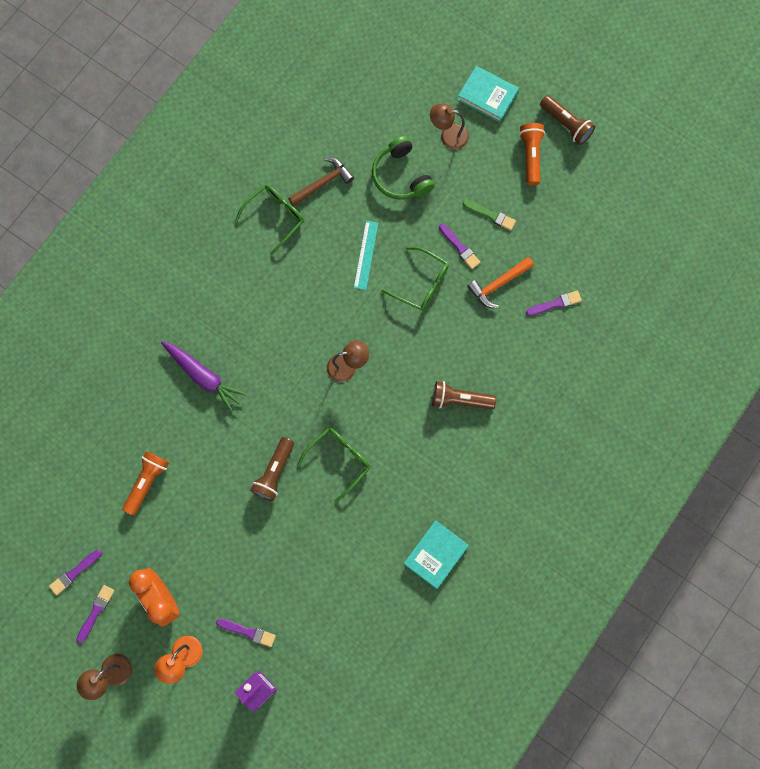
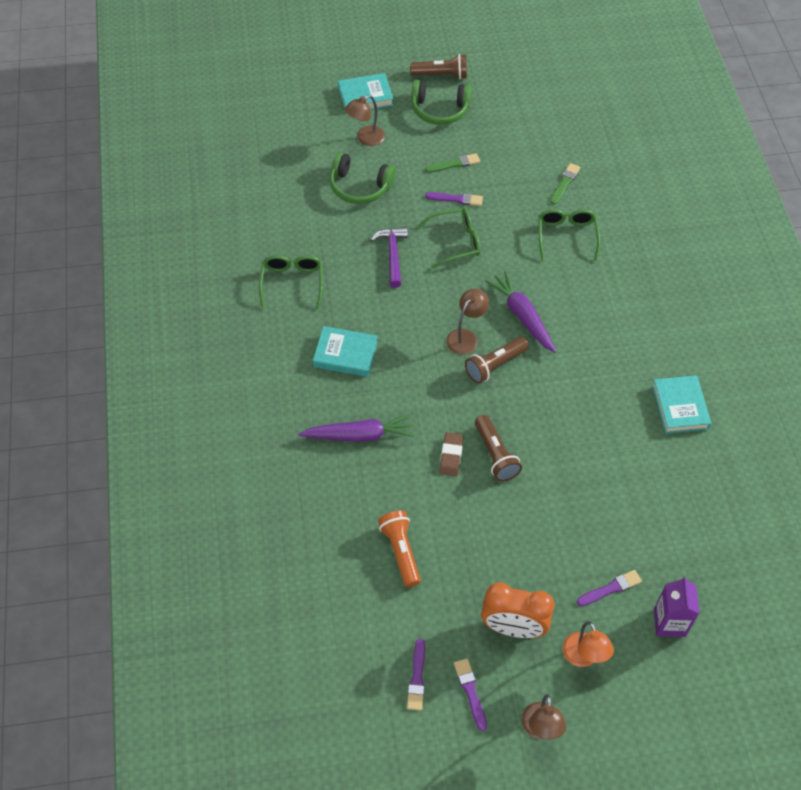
camera: 45 degrees left, 20 degrees down
(245, 446) = (451, 456): none -> brown eraser
(254, 307) = (345, 354): none -> turquoise book
(323, 183) = (305, 234): brown hammer -> none
(339, 460) = (534, 404): green glasses -> green glasses (566, 236)
(366, 255) = (392, 255): turquoise ruler -> purple hammer
(404, 386) = (522, 316): none -> purple carrot
(460, 400) = (573, 293): brown flashlight -> brown flashlight (495, 365)
(498, 284) = (511, 201): orange hammer -> none
(531, 156) = (439, 110): orange flashlight -> green headphones
(555, 304) = (564, 183): purple brush -> green brush

